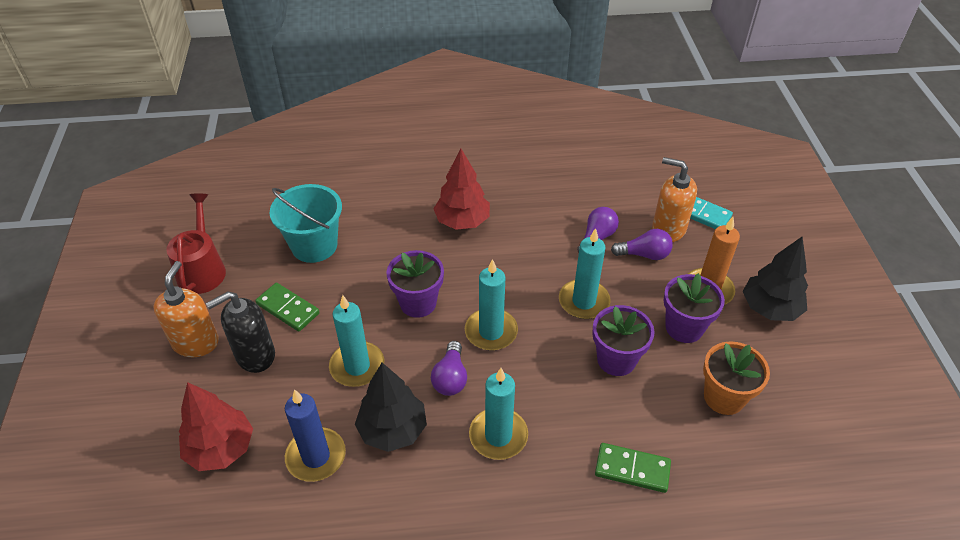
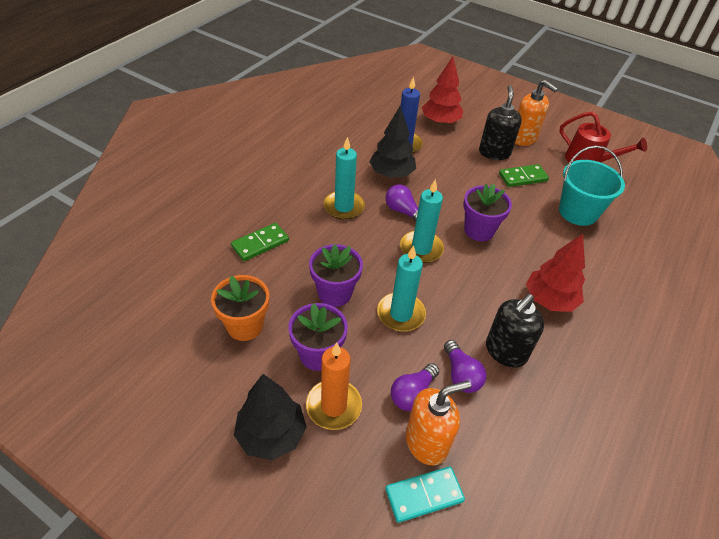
camera: 125 degrees right, 0 degrees up
(357, 366) = (449, 182): turquoise candle -> none
(546, 224) = (505, 351): none -> black soap dispenser

